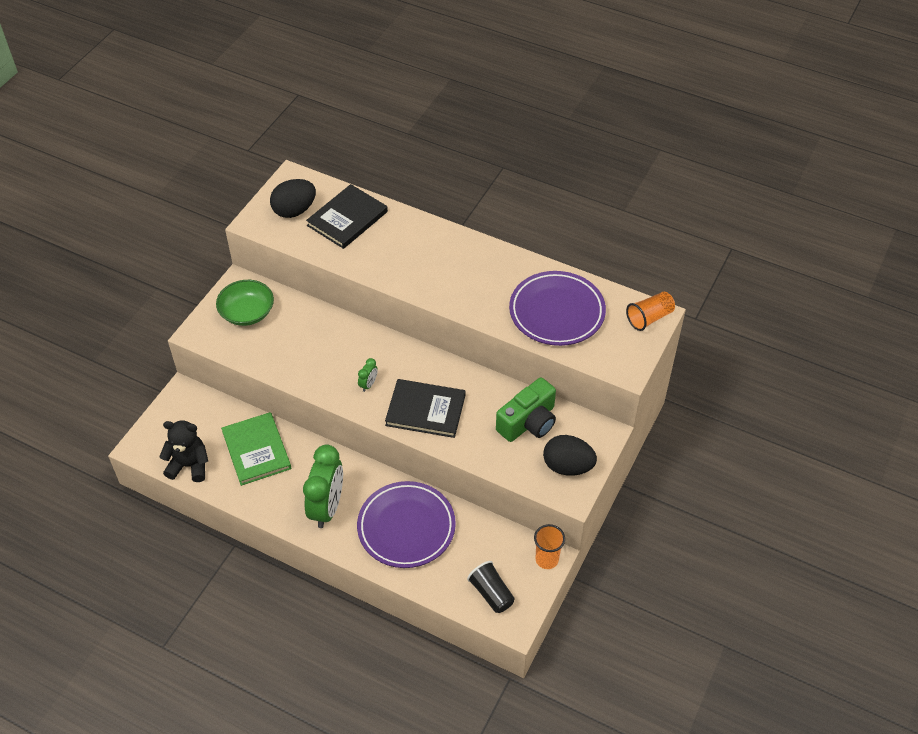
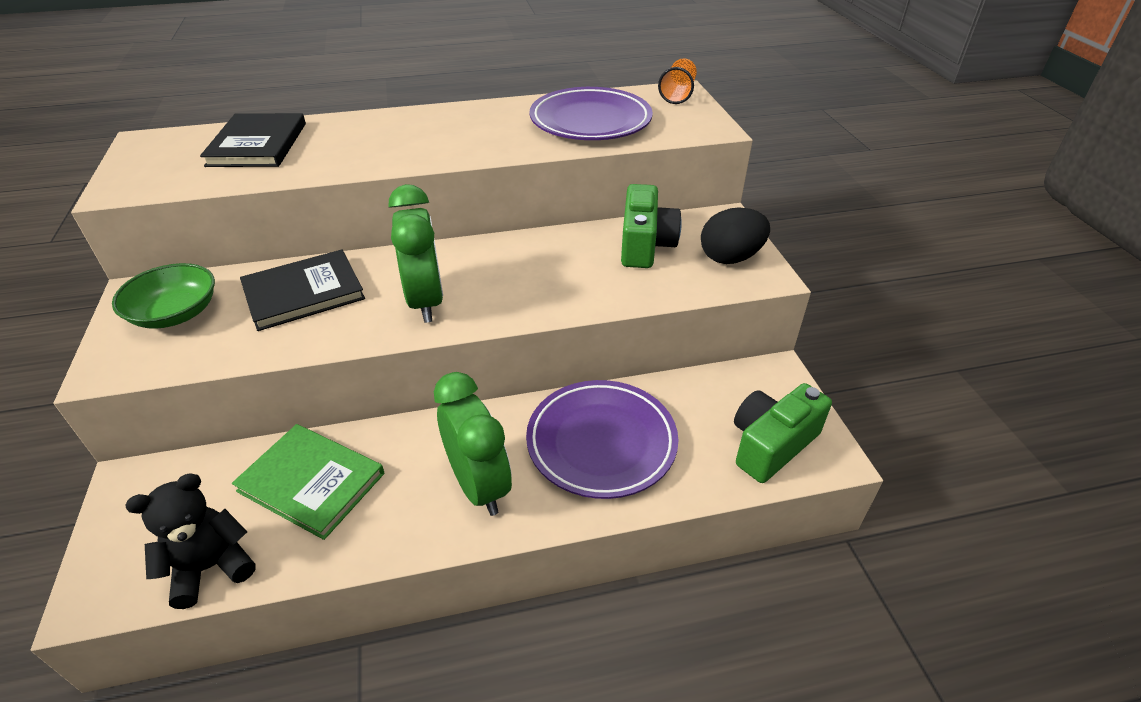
camera: 40 degrees left, 10 degrees down
(294, 210) = (172, 162): black egg -> none
(368, 384) = (426, 301): green clock -> green clock, size x2.38
(425, 410) = (523, 289): black book -> black book (303, 293)
(491, 593) = (771, 444): black cup -> green camera
(547, 559) = (778, 376): orange cup -> none

